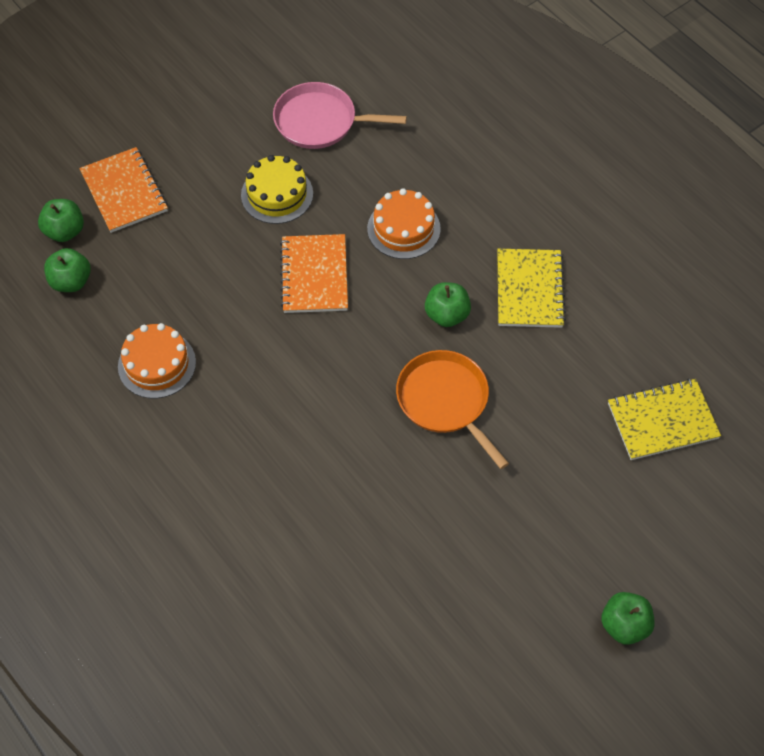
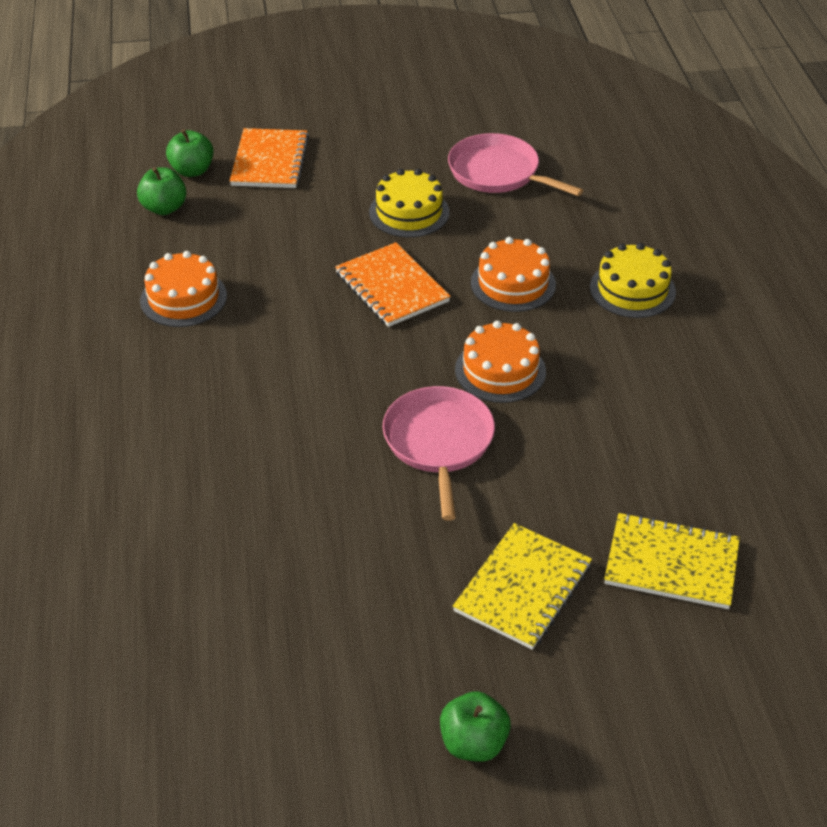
camera: 30 degrees right, 15 degrees down
(314, 275) = (392, 287): orange notebook -> orange notebook turned 60 degrees counterclockwise
(445, 401) = (439, 442): orange pan -> pink pan
(447, 315) = (500, 370): green apple -> orange cake
(494, 193) = (632, 289): none -> yellow cake
(529, 290) = (607, 384): yellow notebook -> yellow notebook (523, 588)

